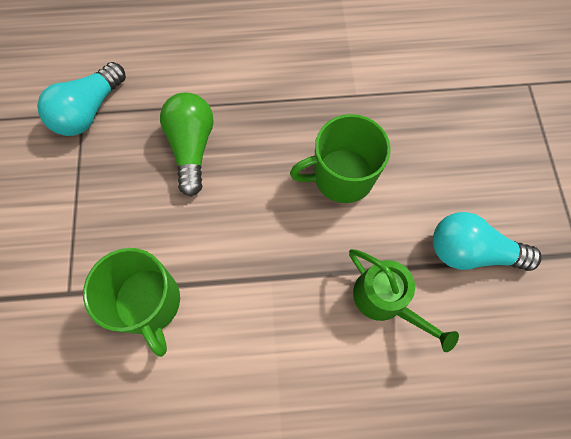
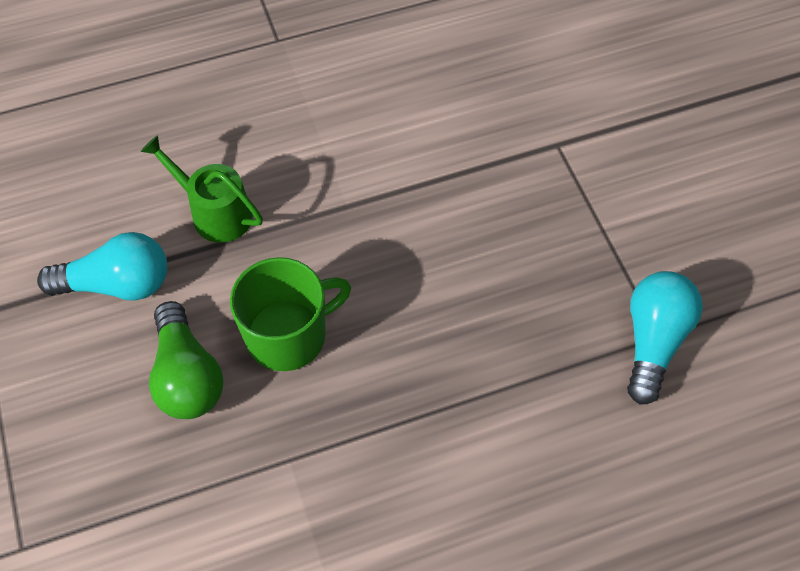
camera: 165 degrees right, 10 degrees down
(148, 303) = (469, 155): green mug -> none
(192, 147) = (494, 326): green light bulb -> green light bulb (187, 376)

